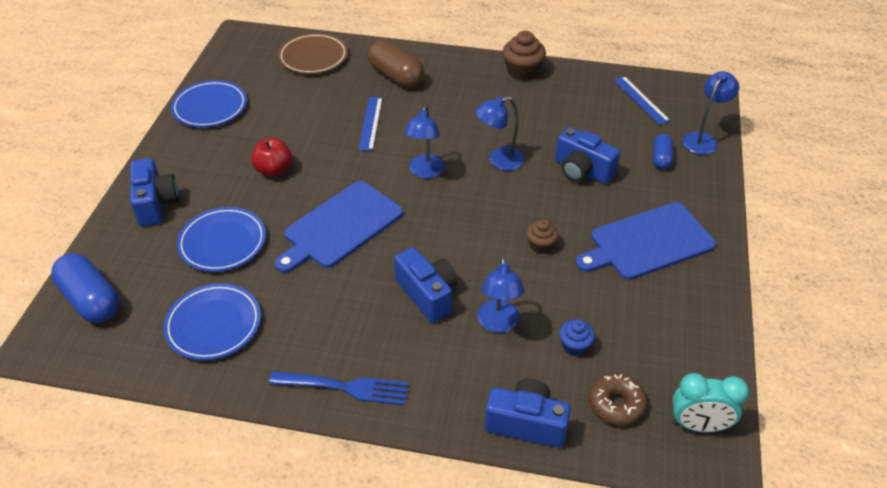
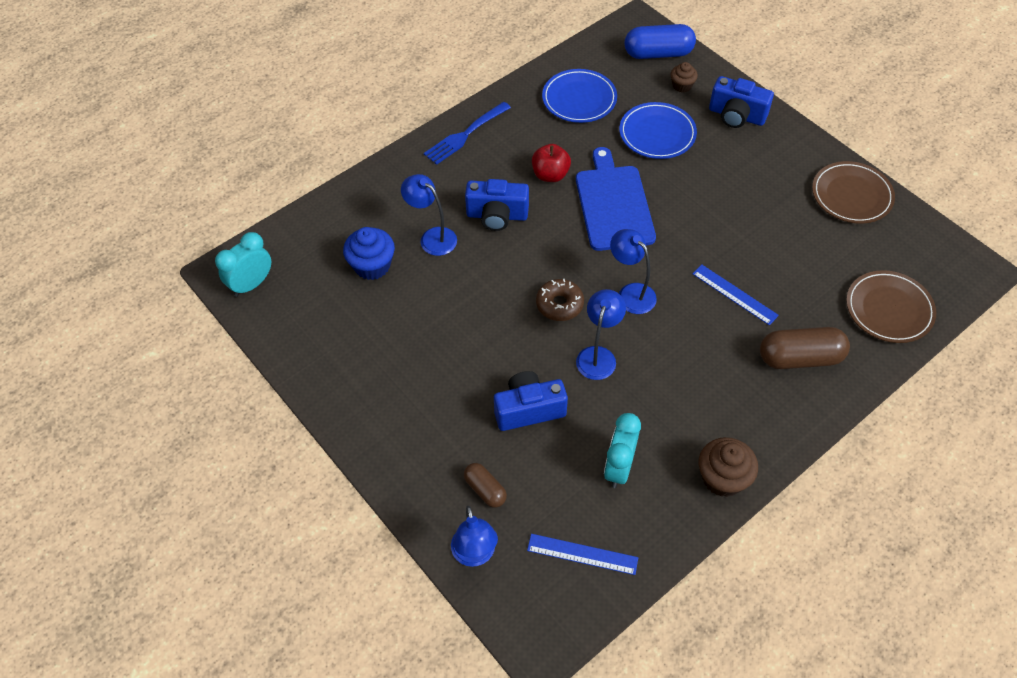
camera: 130 degrees right, 10 degrees up
(210, 107) = (851, 195): blue plate -> brown plate
(274, 170) = (720, 197): red apple -> red apple (550, 175)
(526, 423) = (349, 201): blue camera -> none
(540, 245) = (476, 313): brown cupcake -> brown cupcake (682, 86)
(569, 112) = (619, 468): none -> turquoise clock
(574, 346) = (372, 265): blue cupcake -> blue cupcake, size x1.67
(616, 404) = (311, 254): brown donut -> brown donut (559, 304)
(648, 242) = (407, 388): blue cutting board -> none
(661, 158) = (485, 490): blue capsule -> brown capsule

